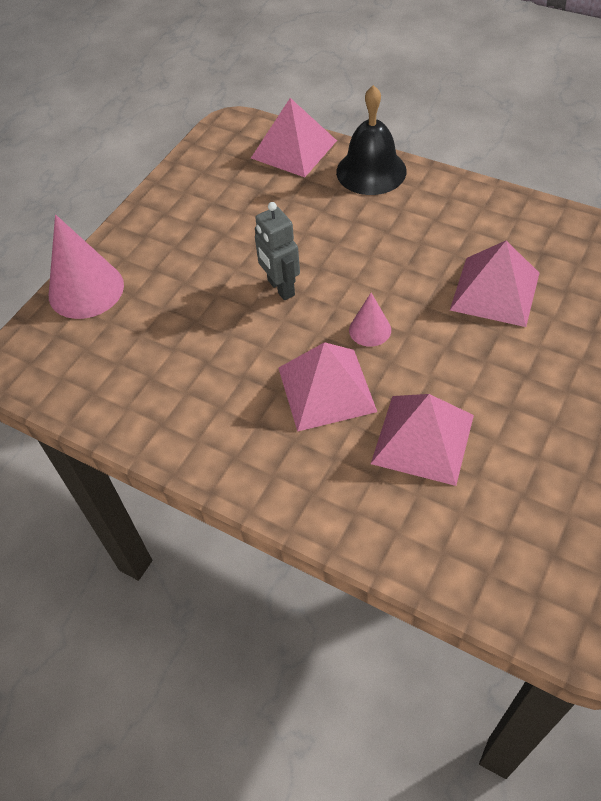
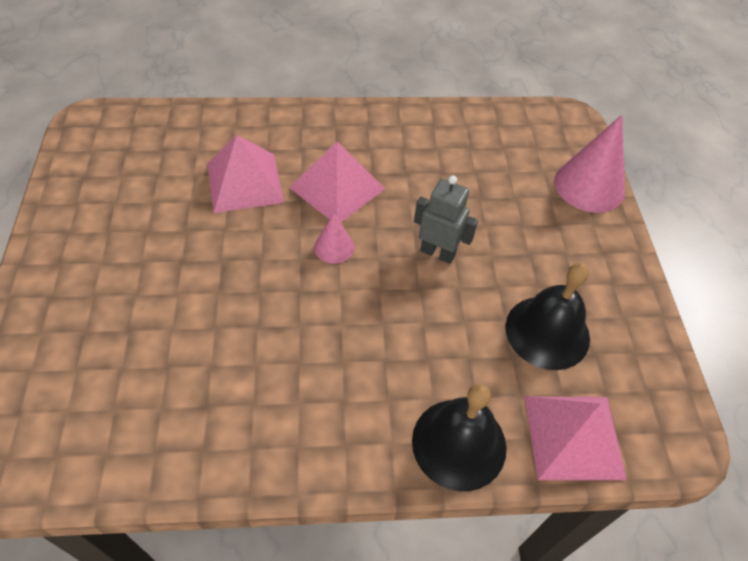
camera: 140 degrees right, 0 degrees up
(250, 203) = (547, 332): none -> black bell
(495, 291) = (239, 334): pink pyramid -> none

